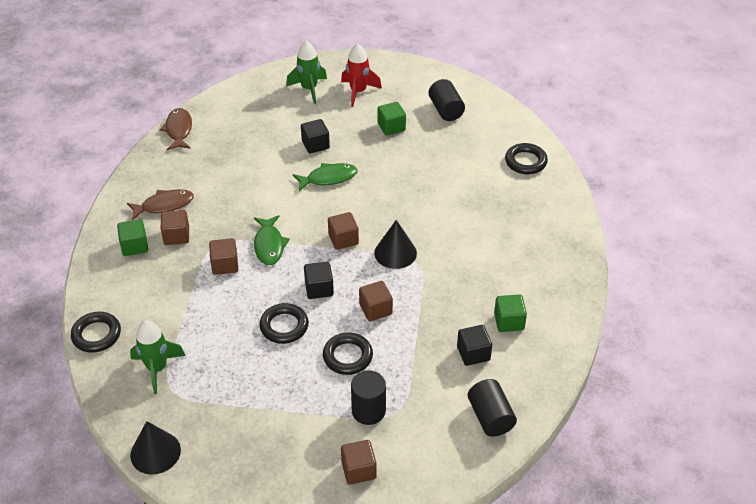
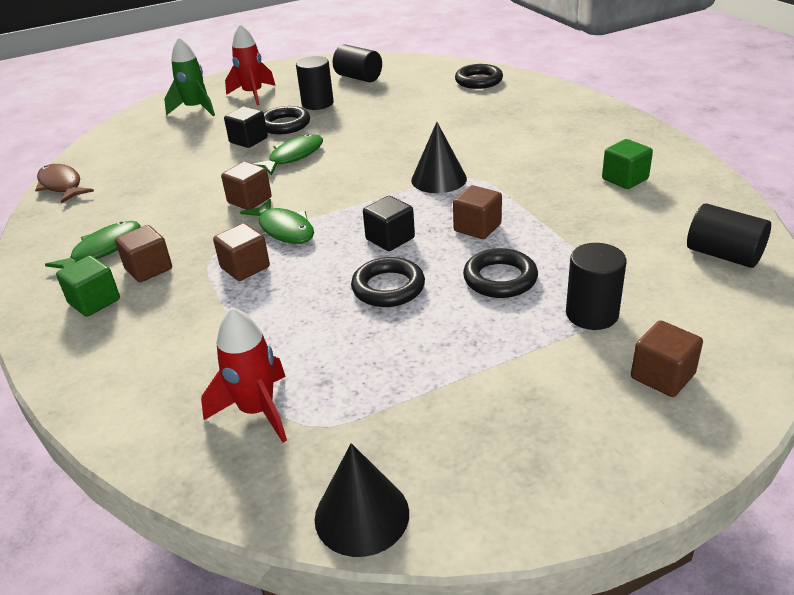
camera: 30 degrees left, 10 degrees down
(96, 335) = (118, 419): black ring -> black ring (285, 125)
(157, 368) = (257, 411): green rocket -> red rocket
(164, 205) = (103, 250): brown fish -> green fish
(343, 239) = (368, 191): brown cube -> brown cube (249, 200)
(391, 127) = (317, 103): green cube -> black cylinder
(473, 353) = (628, 216): black cube -> none

